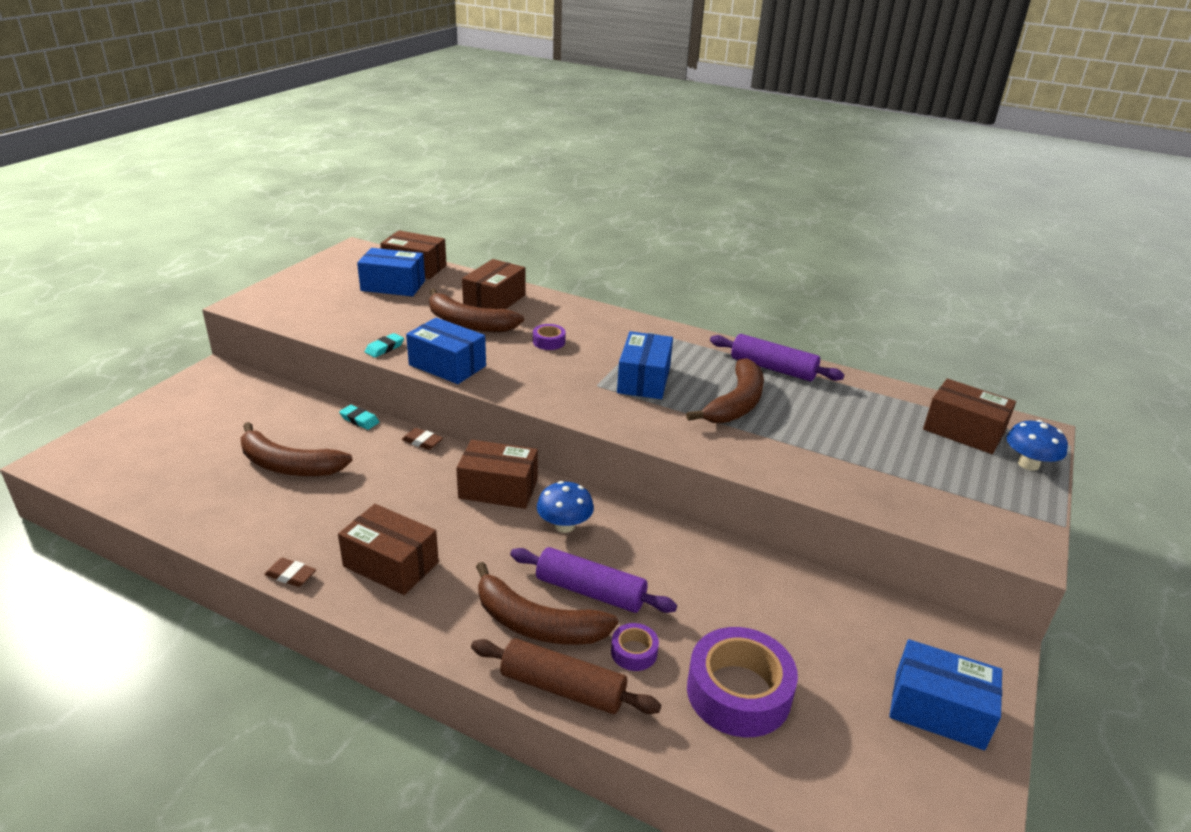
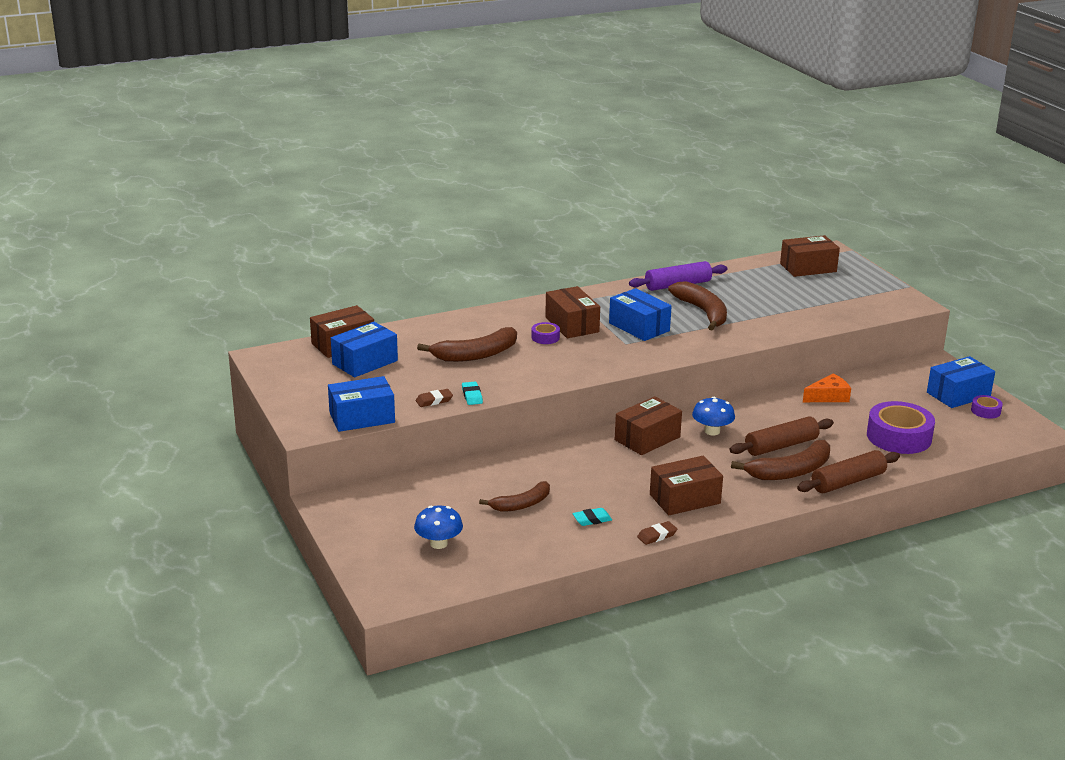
camera: 50 degrees left, 5 degrees down
(288, 465) = (521, 504): brown banana -> brown banana, size x0.66
(359, 420) = (494, 461): turquoise eraser -> turquoise eraser (592, 519)
(422, 442) = (556, 446): brown eraser -> brown eraser (434, 400)
(447, 365) = (531, 382): blue box -> blue box (362, 417)
(494, 301) = (452, 334): brown box -> brown box (572, 325)
(590, 591) = (781, 446): purple rolling pin -> brown rolling pin
(634, 652) = (842, 452): purple tape -> purple tape (985, 411)
(759, 584) = (828, 397): none -> orange cheese
(1028, 464) = (855, 268): blue mushroom -> blue mushroom (438, 543)

